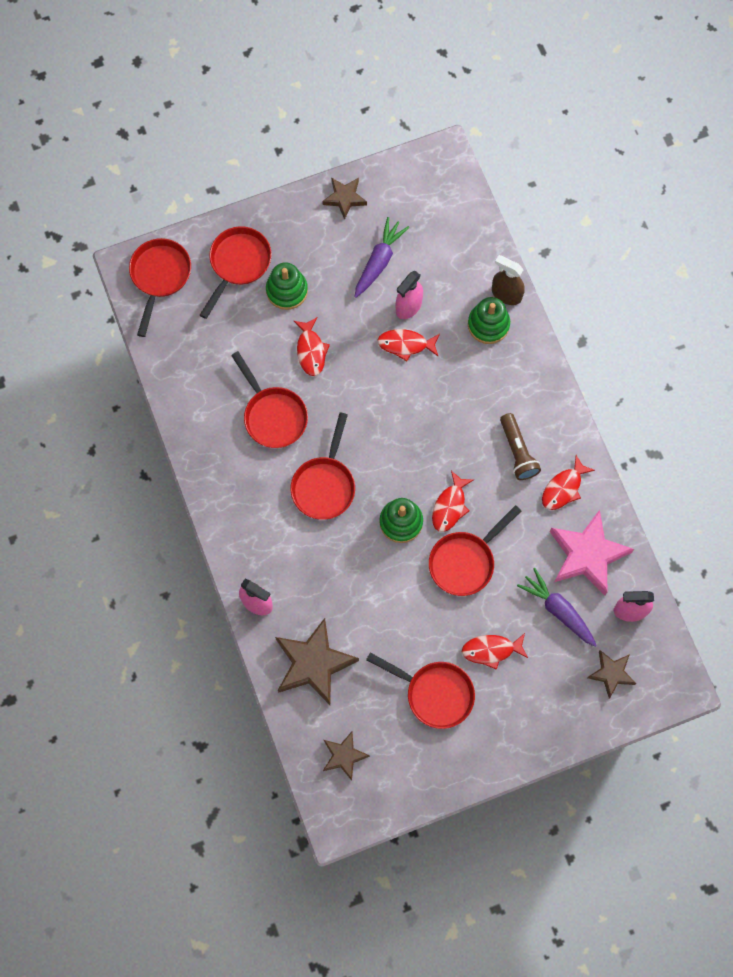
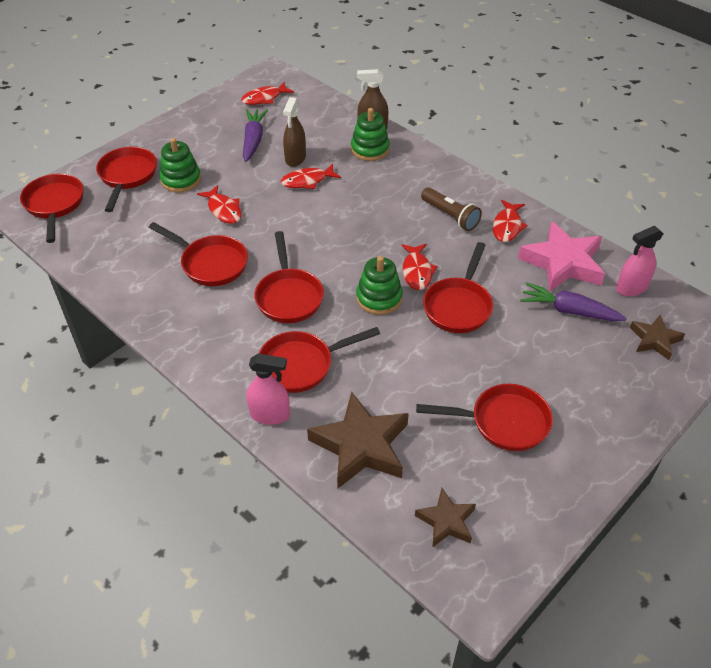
camera: 25 degrees left, 25 degrees down
(303, 565) = (301, 365): none -> red pan
(344, 198) = (203, 114): brown star -> none
(408, 306) = (295, 158): pink spray bottle -> brown spray bottle
(491, 650) = (532, 364): red fish -> red fish (264, 98)

